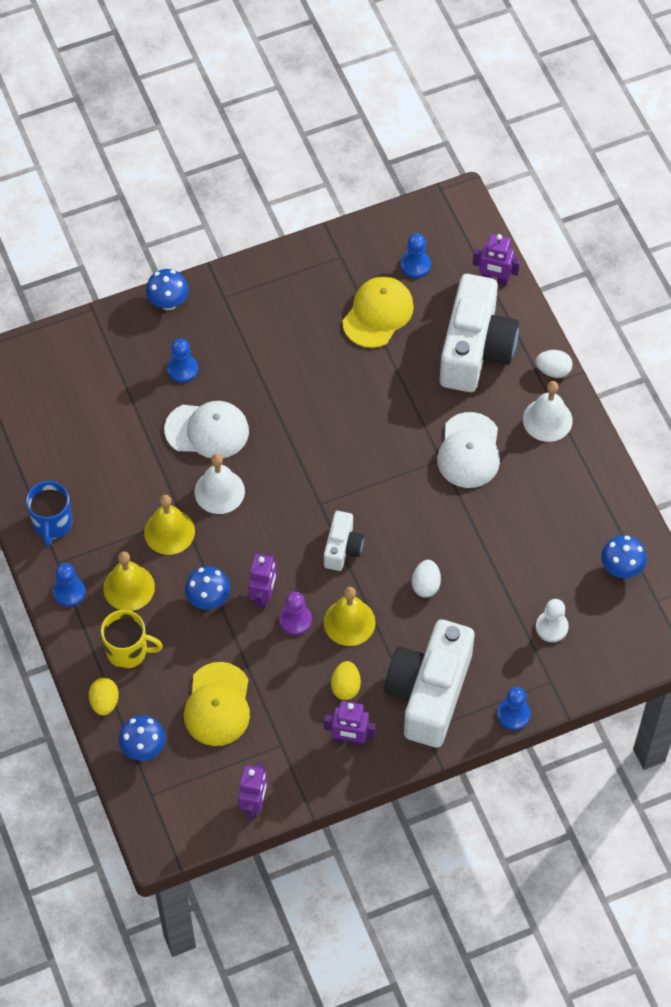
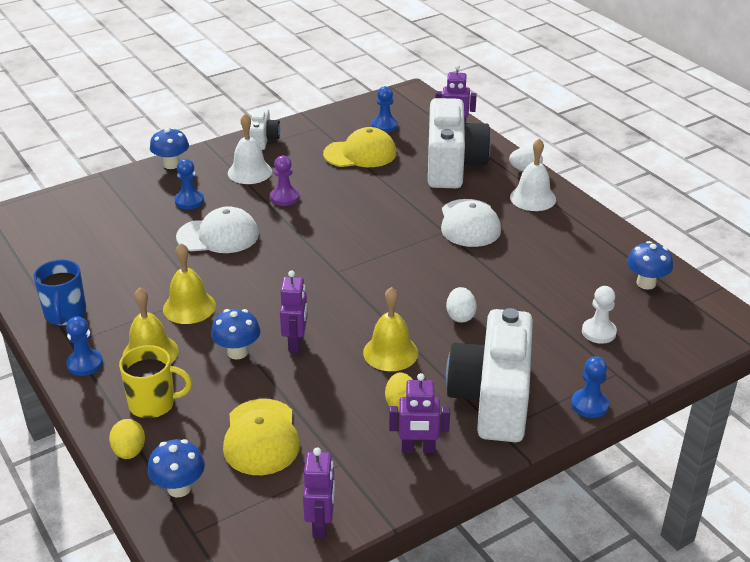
camera: 10 degrees left, 25 degrees down
(219, 491) = (236, 274): white bell -> white bell (249, 172)
(295, 620) = (333, 357): purple pawn -> purple pawn (284, 198)
(342, 548) = (368, 299): white camera -> white camera (263, 139)
(378, 313) = (360, 154): yellow cap -> yellow cap turned 60 degrees clockwise

